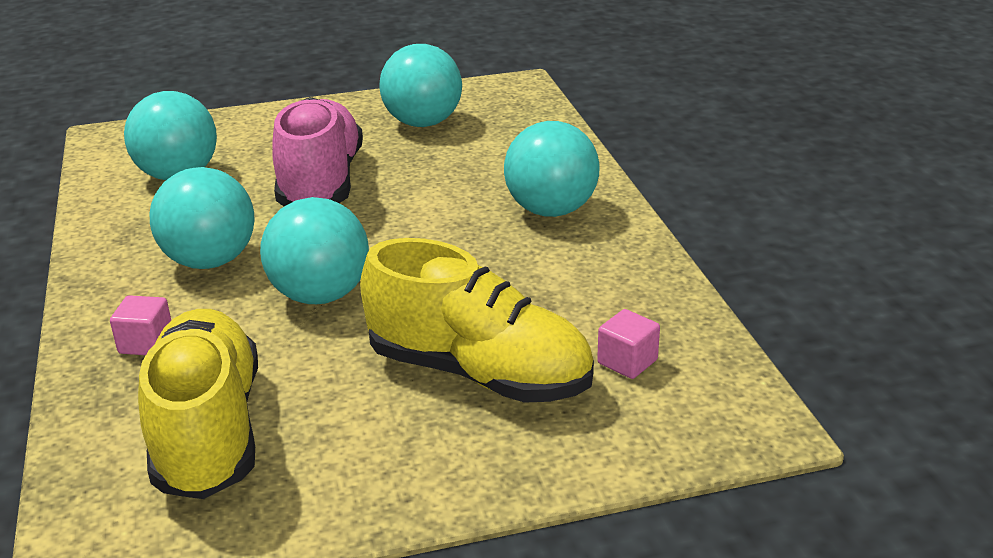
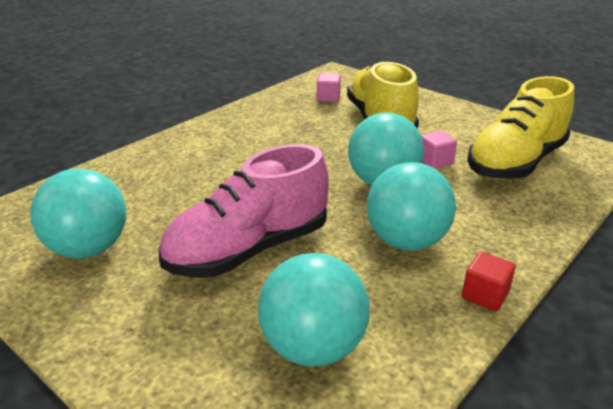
camera: 125 degrees left, 0 degrees up
(93, 265) = (485, 295): none -> red cube
(146, 343) = (504, 216): pink cube -> pink cube (435, 161)
(551, 210) = (206, 149): turquoise ball -> none

